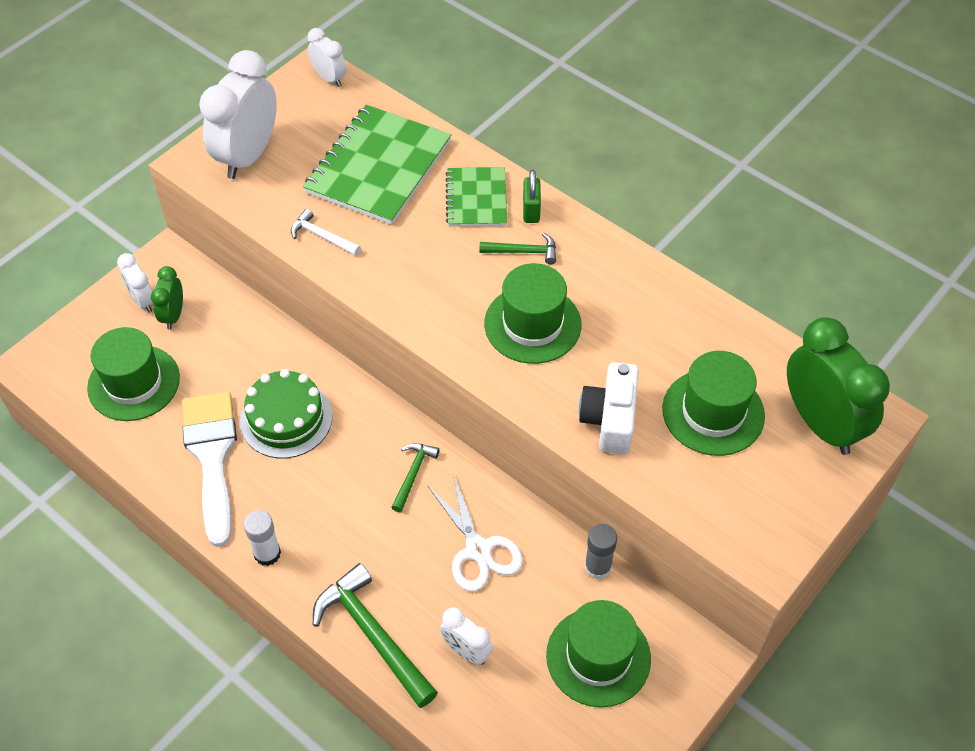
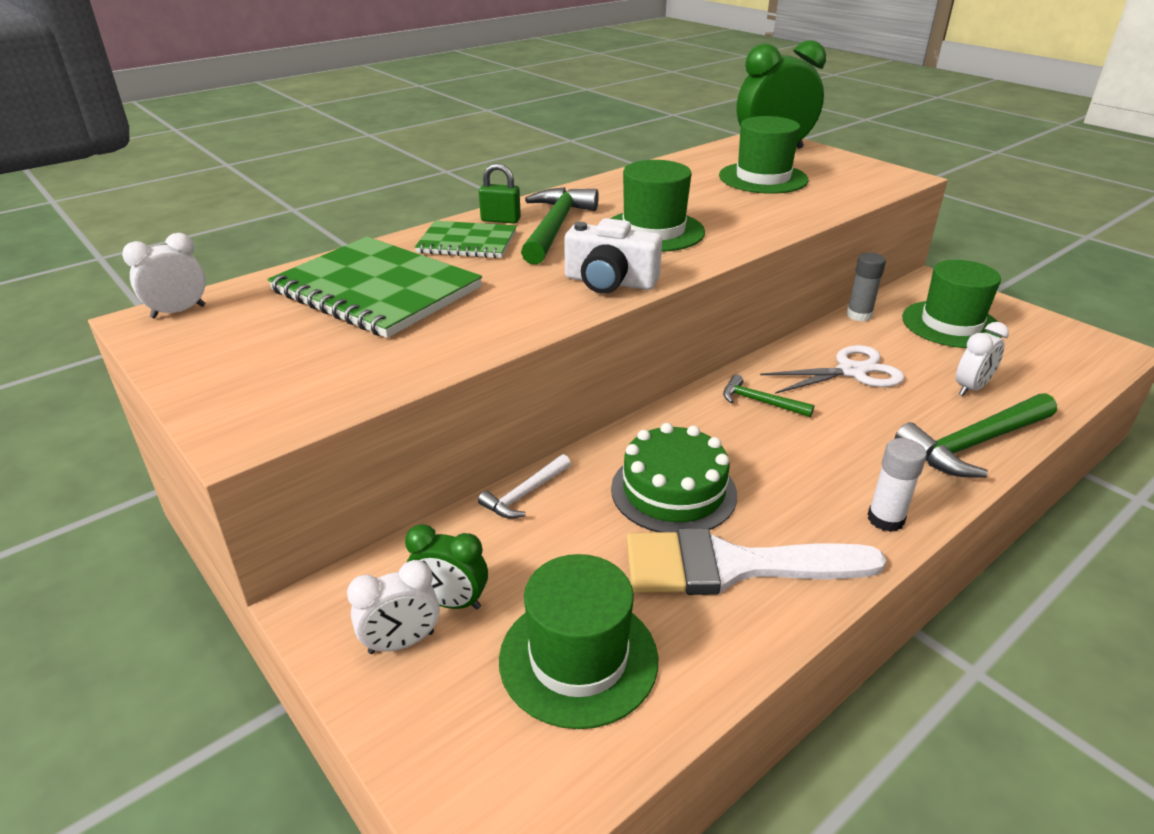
camera: 80 degrees left, 20 degrees down
(248, 156) = (275, 381): white clock -> none
(322, 236) = (474, 332): white hammer -> white hammer (524, 494)
(523, 252) = (555, 227): green hammer -> green hammer, size x1.87
(610, 419) = (771, 211): white camera -> white camera (609, 282)

